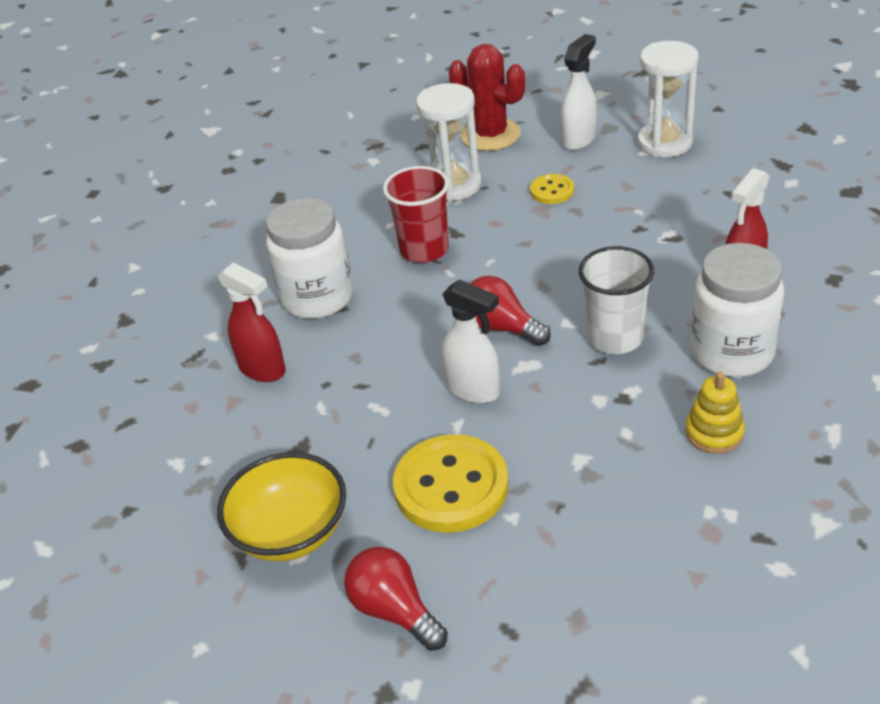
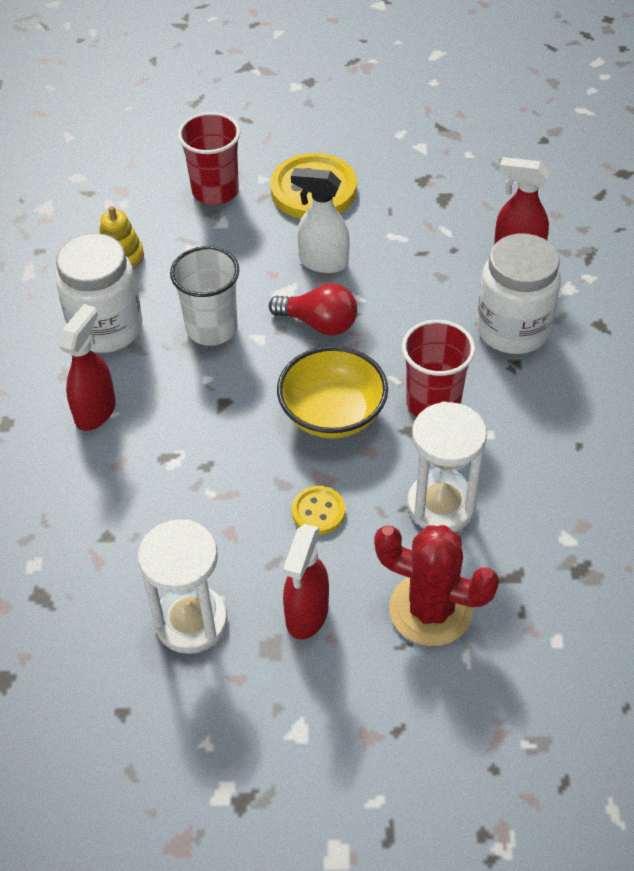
camera: 160 degrees right, 10 degrees up
(290, 532) = (415, 145): yellow bowl -> yellow bowl (332, 414)
(394, 611) = (321, 117): red light bulb -> none
(579, 139) = (306, 615): white spray bottle -> red spray bottle
(580, 507) = (215, 191): none -> red cup

